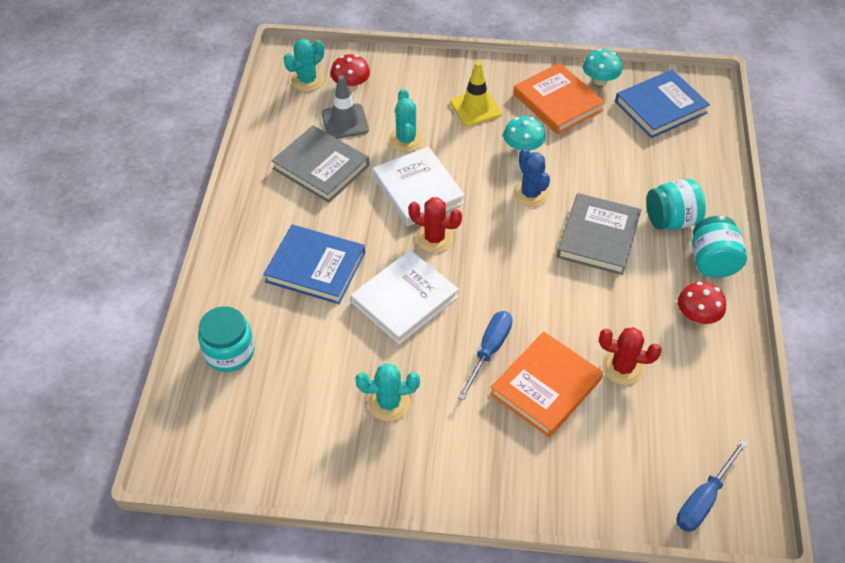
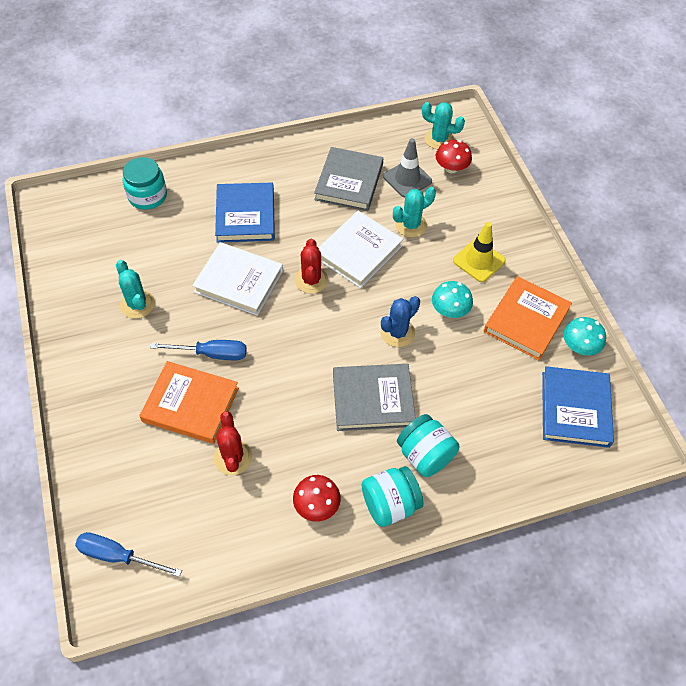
camera: 65 degrees right, 5 degrees up
(660, 107) = (575, 409): blue book -> blue book turned 60 degrees clockwise

